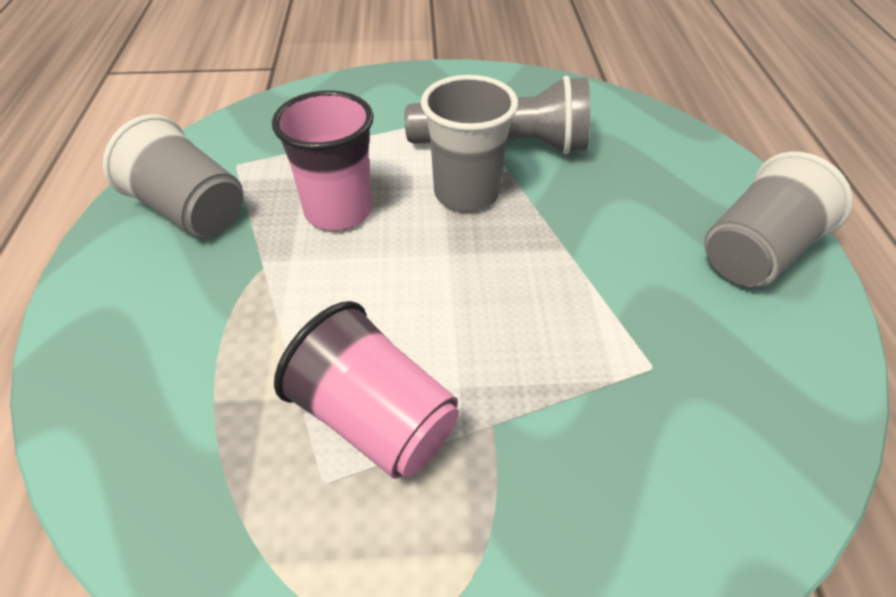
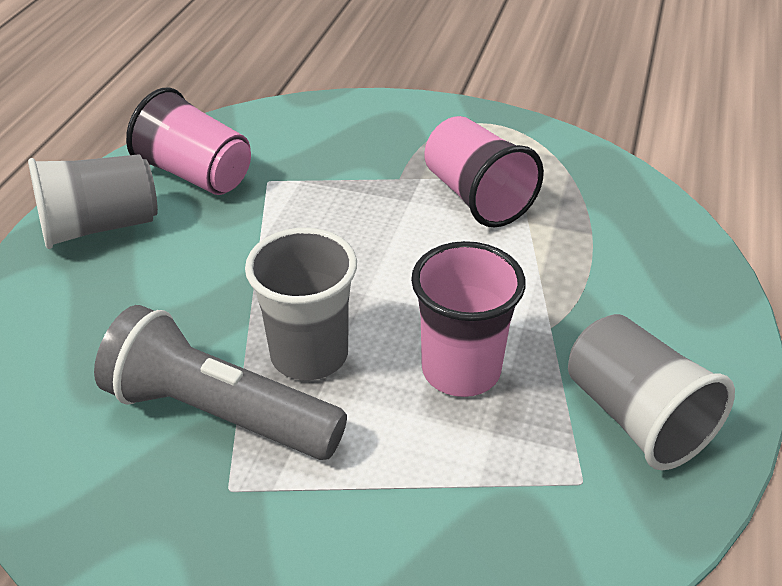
camera: 160 degrees left, 5 degrees down
(742, 350) = (196, 174): none -> pink cup

